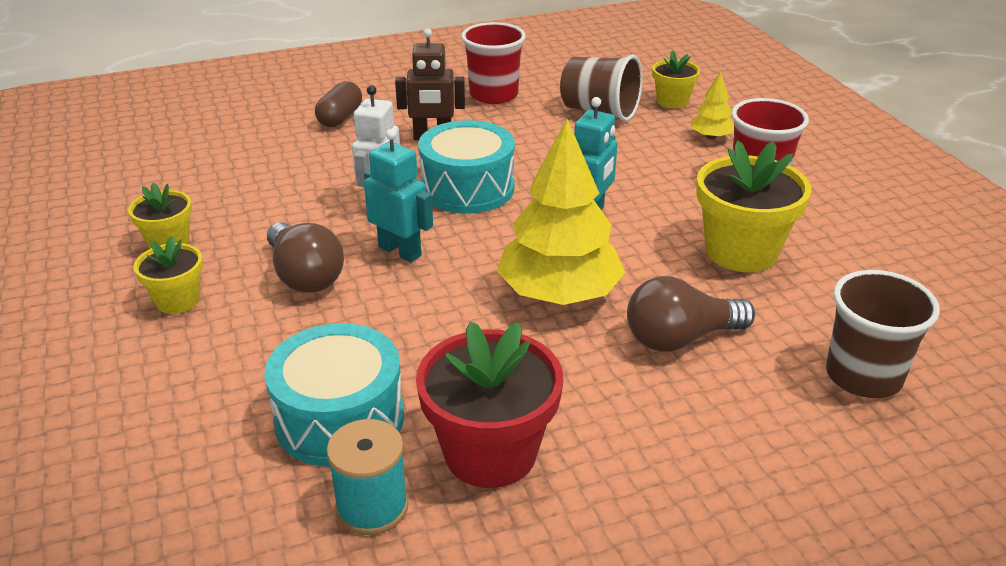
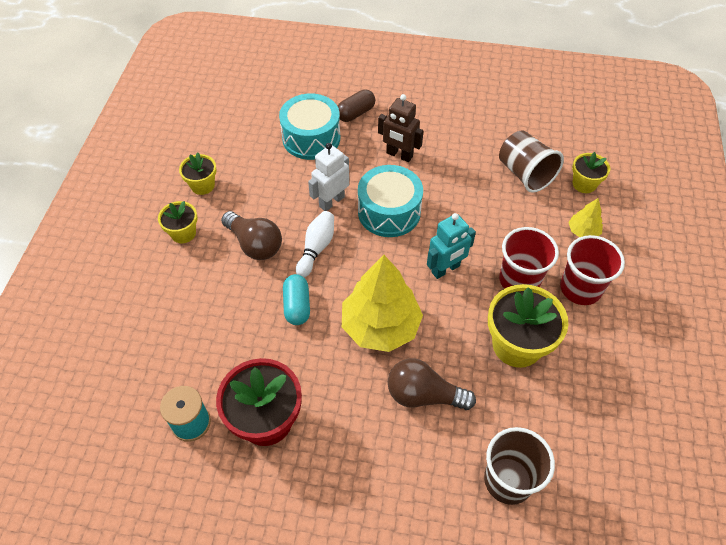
camera: 30 degrees right, 20 degrees up
(305, 276) = (255, 244): brown light bulb -> brown light bulb turned 45 degrees counterclockwise
(339, 418) = (210, 358): turquoise drum -> turquoise drum (311, 138)
(400, 251) = (316, 248): turquoise robot -> white bowling pin
(424, 315) = (297, 306): none -> turquoise capsule
(493, 95) = (465, 128): red cup -> red cup (519, 280)

